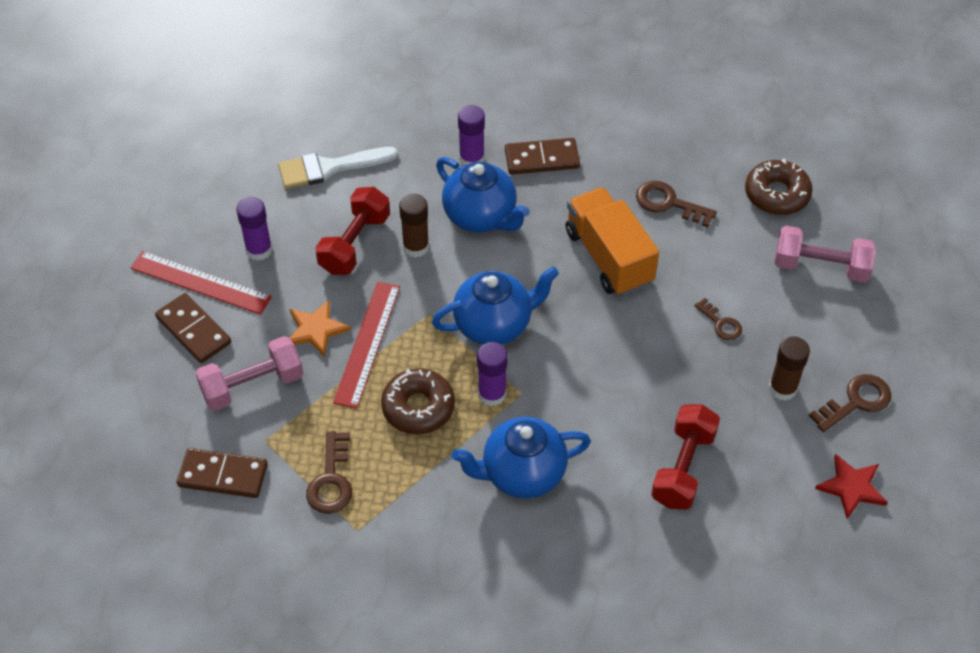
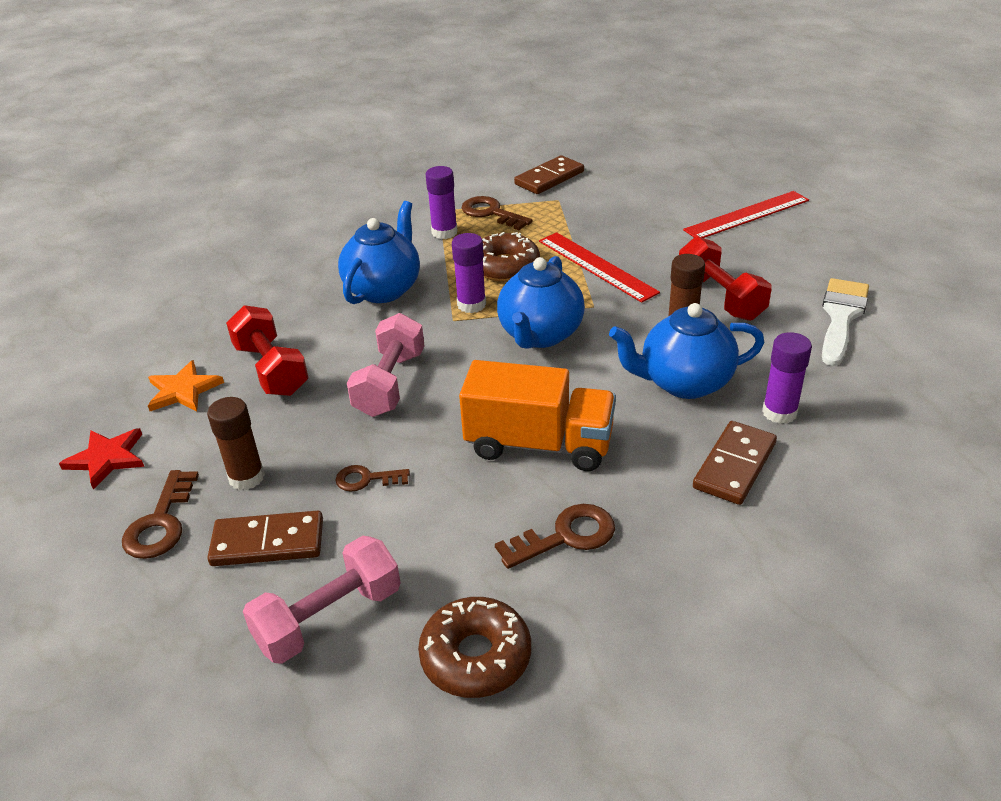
camera: 130 degrees right, 15 degrees down
(193, 330) = (697, 200): brown domino -> brown domino (268, 542)
(252, 385) = (614, 208): pink dumbbell -> pink dumbbell (390, 384)
(259, 250) = (759, 249): purple glue stick -> purple glue stick (444, 232)
(316, 329) = (639, 248): orange star -> orange star (183, 390)

